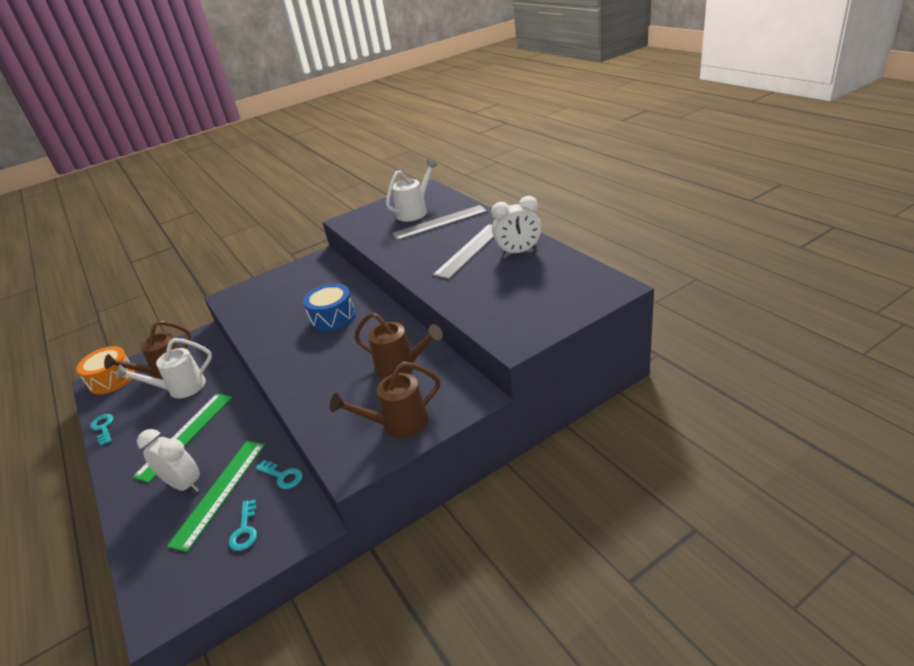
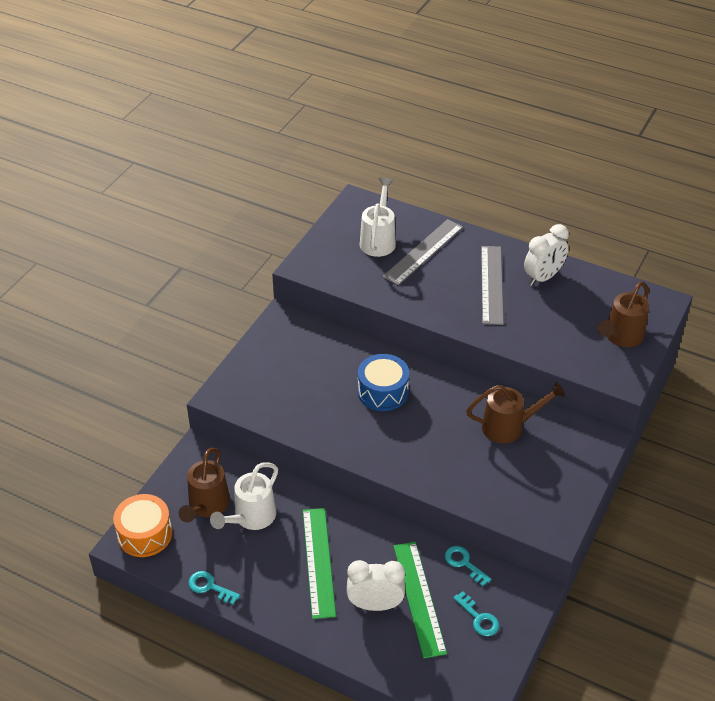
camera: 35 degrees left, 10 degrees up
(282, 476) = (464, 563): turquoise key -> turquoise key turned 135 degrees counterclockwise
(398, 424) = (559, 481): brown watering can -> brown watering can (621, 337)

